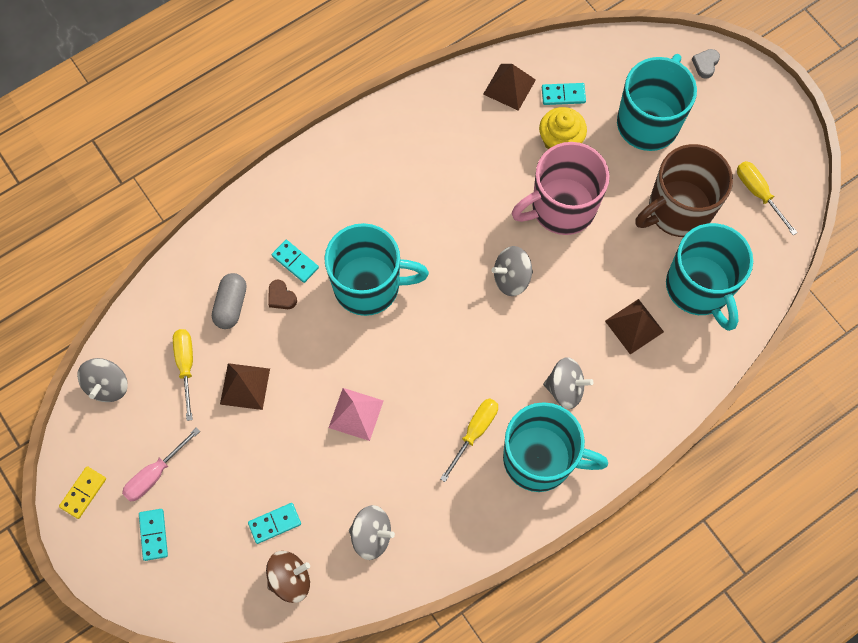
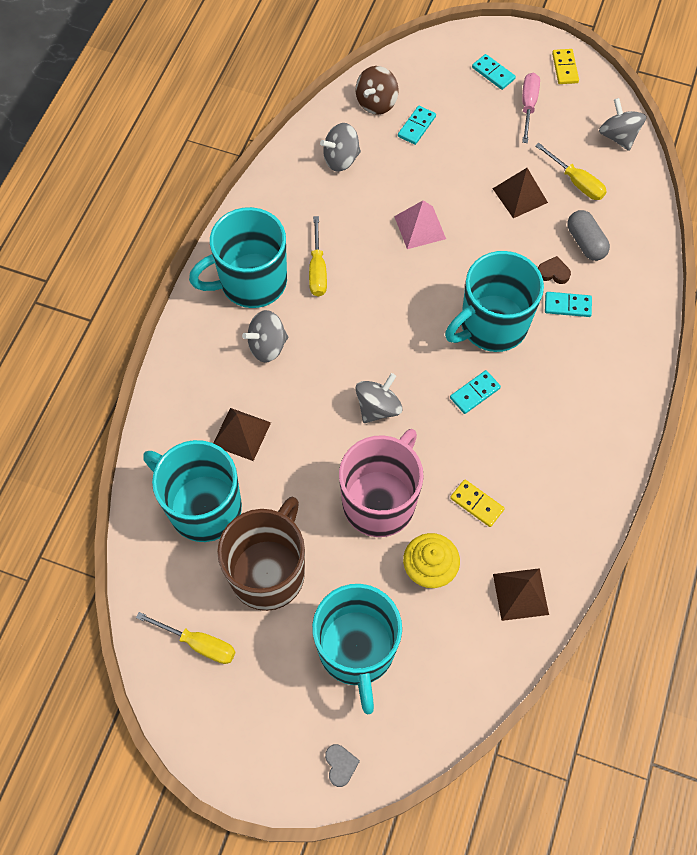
camera: 145 degrees right, 5 degrees down
(492, 161) = (477, 504): none -> yellow domino
(563, 95) = (462, 622): turquoise domino -> turquoise domino (475, 393)

